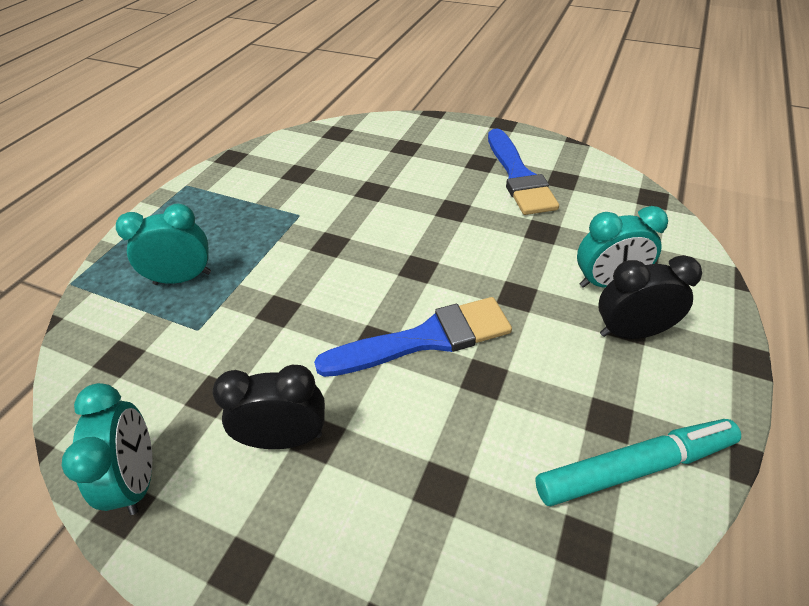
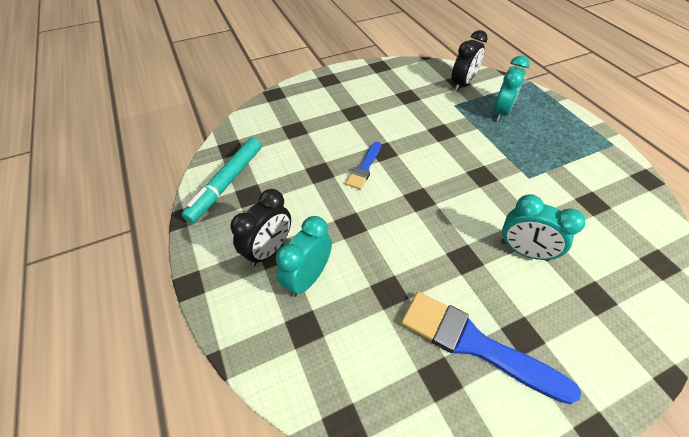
camera: 130 degrees right, 5 degrees up
(139, 478) = (387, 71): turquoise clock -> turquoise clock (524, 251)
(285, 438) = (363, 104): black clock -> black clock (462, 84)
(425, 339) = (364, 168): blue brush -> blue brush, size x0.56

